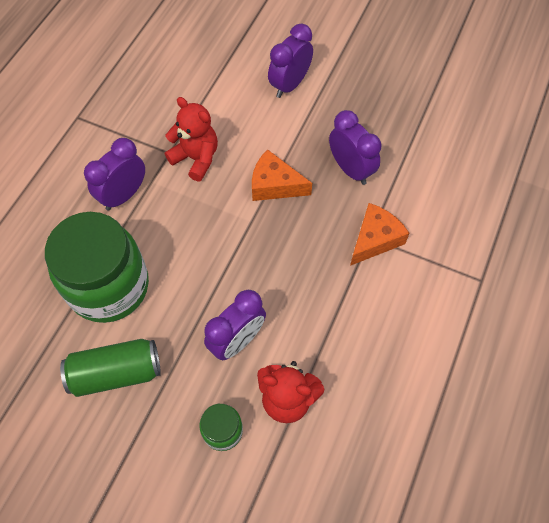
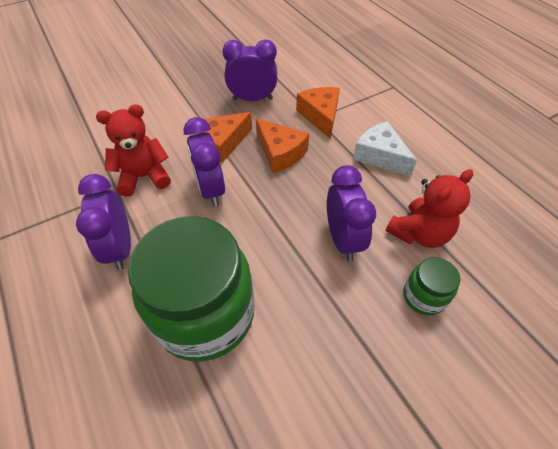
camera: 55 degrees left, 10 degrees down
(116, 373) = (306, 359): green can -> none
(290, 85) = (147, 92): purple clock -> purple clock (211, 189)
(298, 236) = (280, 153): none -> orange cheese
(360, 320) = (380, 156): none -> white cheese

